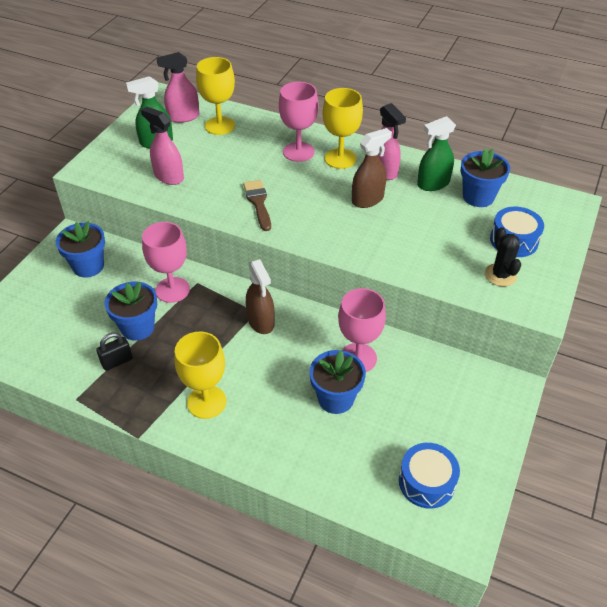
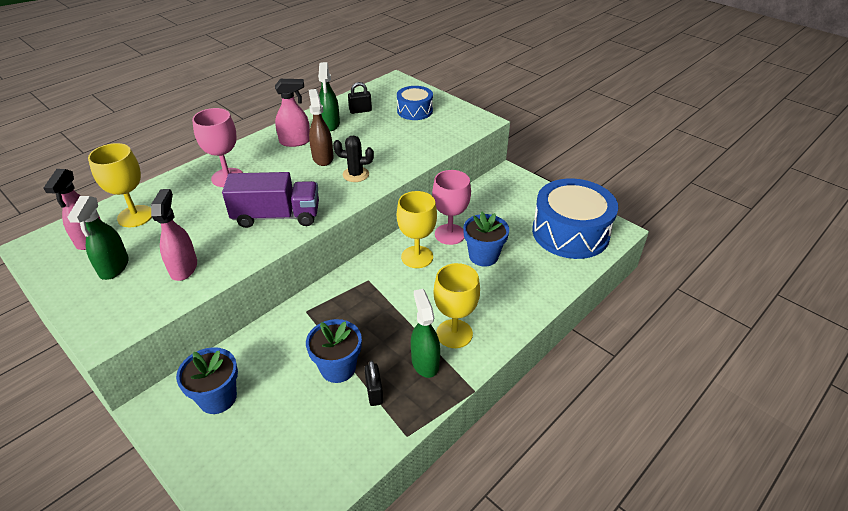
camera: 70 degrees left, 5 degrees down
(162, 388) = (425, 362): none -> green spray bottle
(168, 177) = (184, 268): pink spray bottle -> pink spray bottle turned 120 degrees clockwise
(172, 290) = (303, 331): pink goblet -> none
(258, 202) = (277, 216): brown brush -> purple truck
(261, 322) = (381, 279): brown spray bottle -> none
(340, 158) = (259, 158): yellow goblet -> yellow goblet (417, 257)
(426, 482) = (570, 233): blue drum -> blue drum, size x1.89
(478, 197) = (360, 111): blue flower pot -> black padlock
(500, 275) = (444, 125): black cactus -> black cactus (356, 174)

